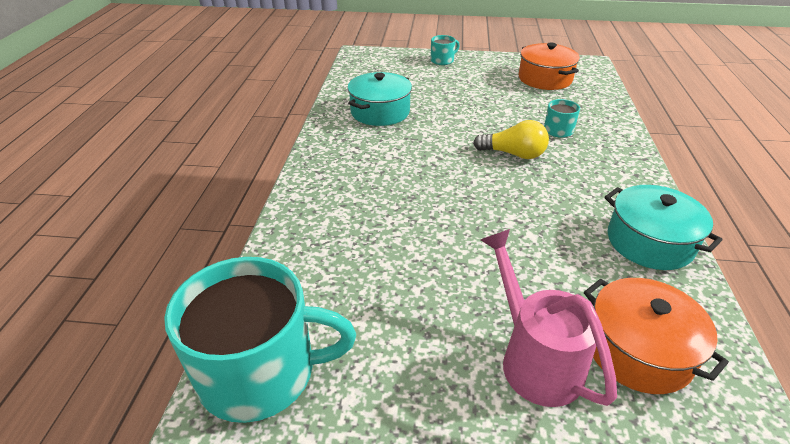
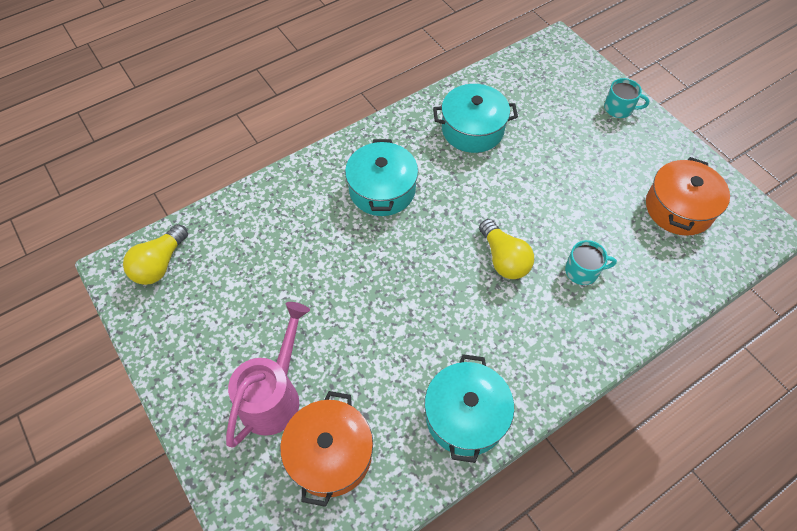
camera: 50 degrees right, 20 degrees up
(260, 372) = (160, 264): turquoise mug -> yellow light bulb
(376, 175) = (382, 190): none -> turquoise pot

